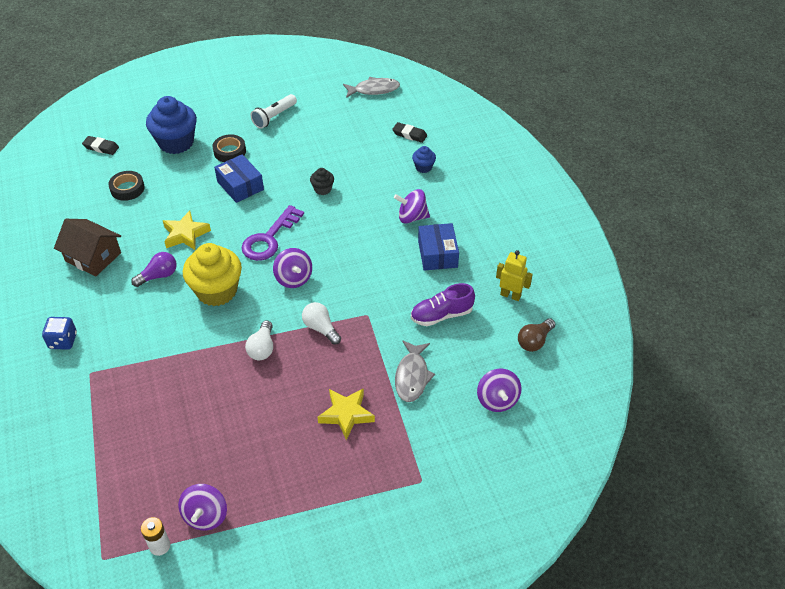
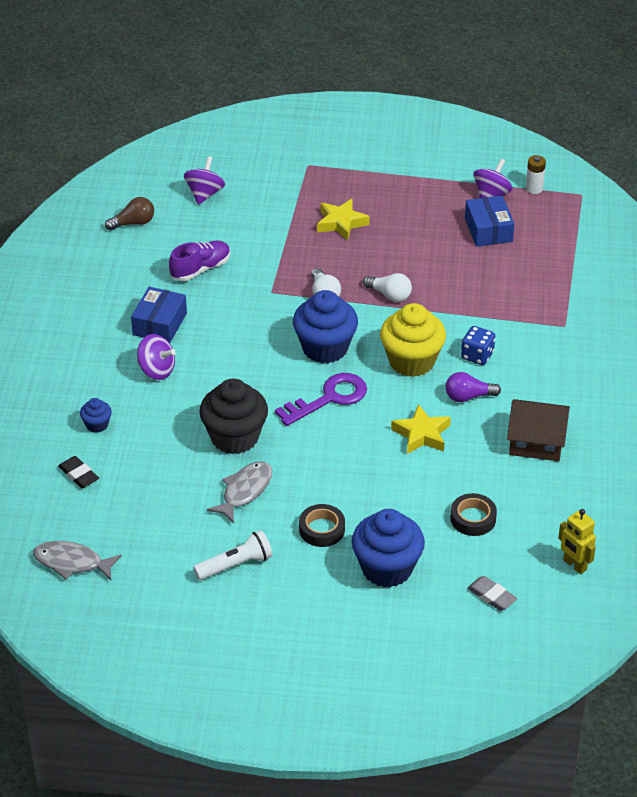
camera: 155 degrees left, 5 degrees down
(63, 341) = (586, 362): blue dice -> blue dice (477, 355)
(93, 257) = (536, 442): brown house -> brown house turned 45 degrees counterclockwise
(101, 147) = (491, 596): black eraser -> grey eraser
(240, 186) = (331, 475): blue box -> blue box (488, 230)
(262, 348) = (389, 295): white light bulb -> white light bulb turned 90 degrees clockwise
(293, 278) = (325, 348): purple spinning top -> blue cupcake
(322, 189) = (234, 437): black cupcake -> black cupcake, size x2.14
(412, 376) = (265, 231): grey fish -> grey fish (245, 491)
(441, 315) = (200, 269): purple shoe -> purple shoe turned 45 degrees counterclockwise
(510, 295) = (120, 264): yellow robot -> yellow robot (574, 565)

